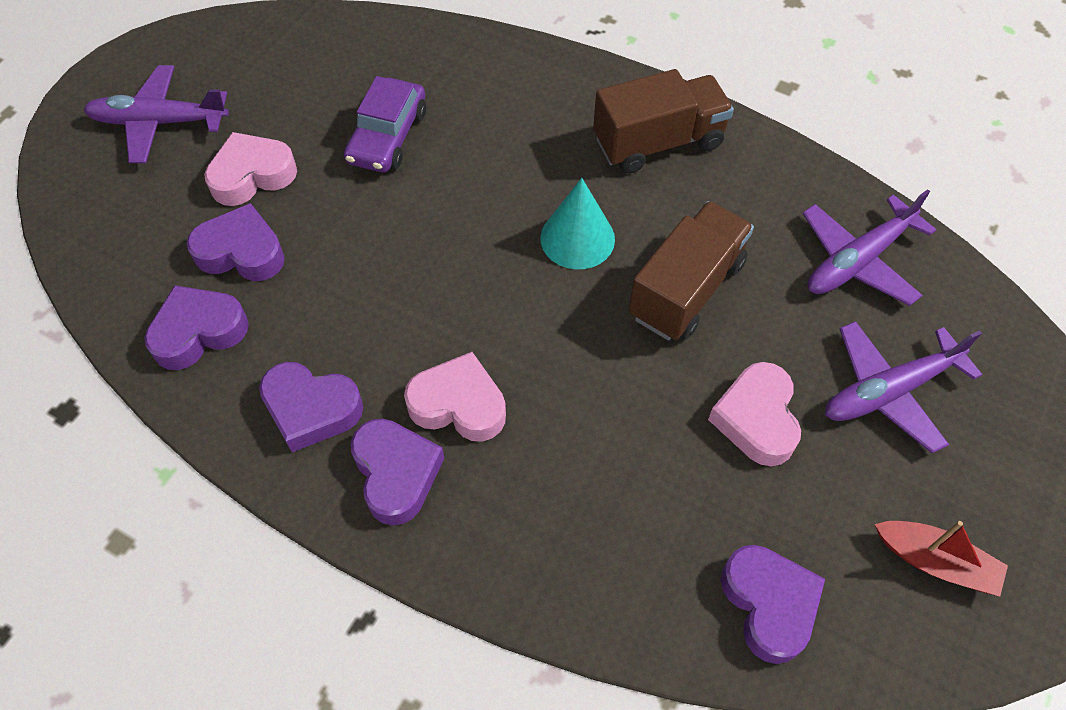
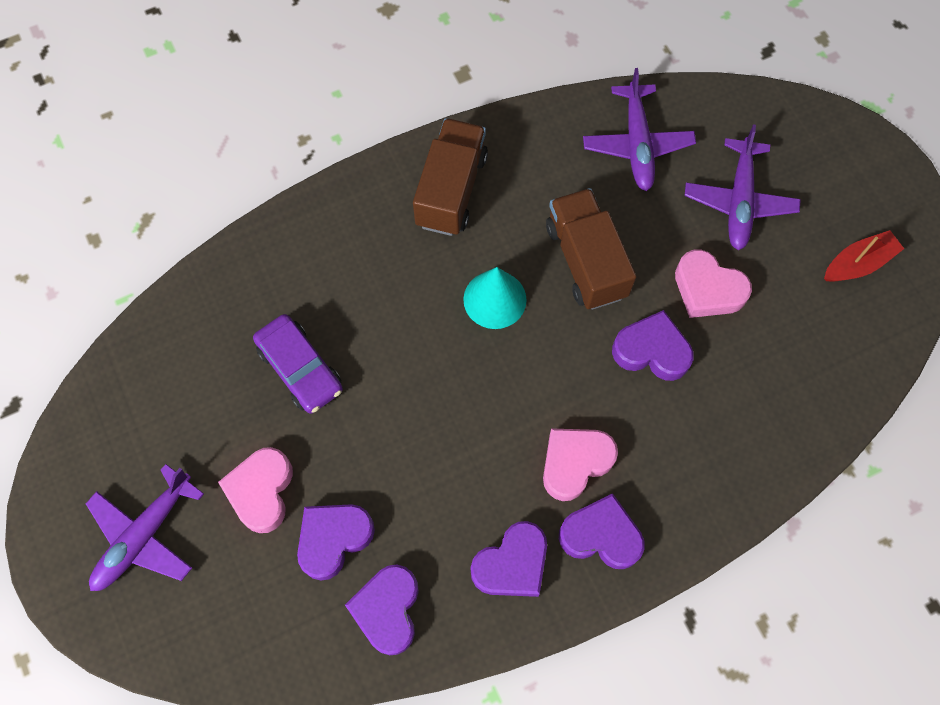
camera: 55 degrees left, 10 degrees up
(769, 604) = (828, 371): purple heart -> purple heart (651, 351)

